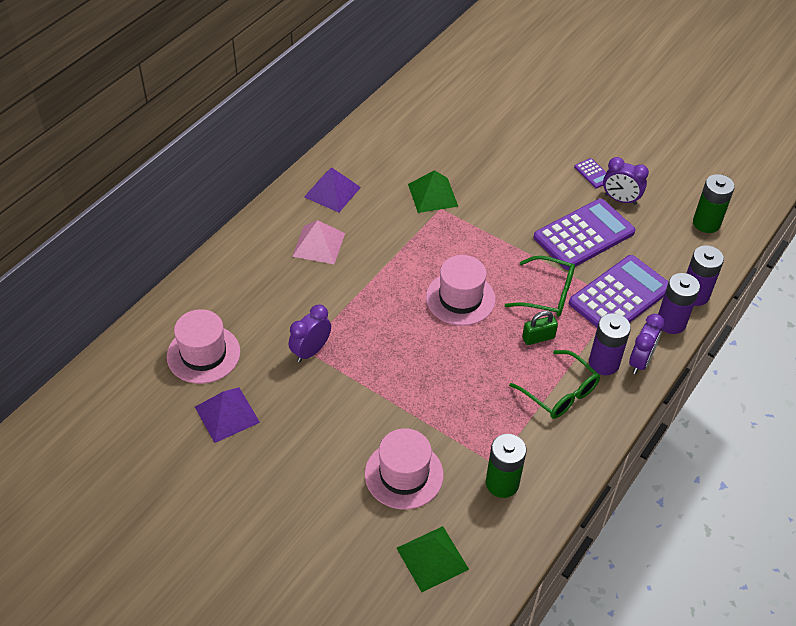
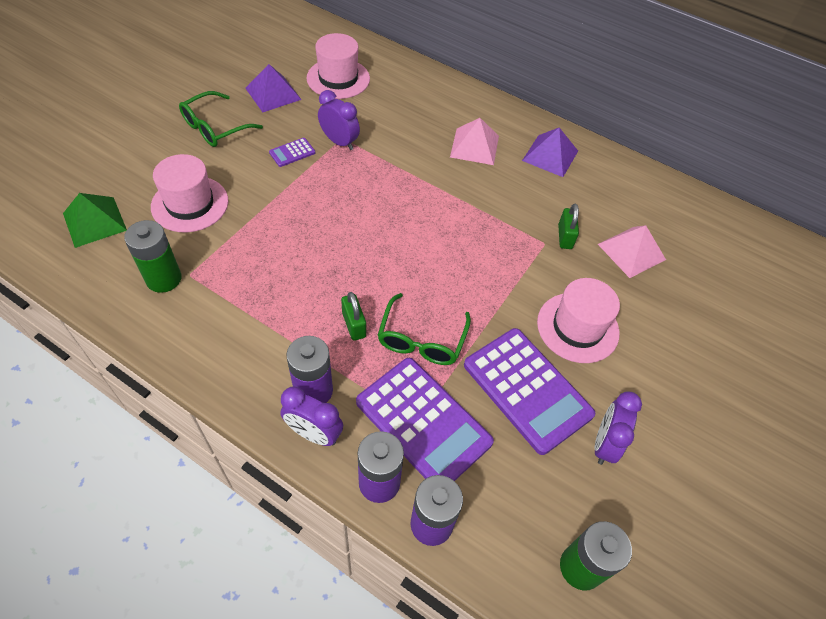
camera: 85 degrees right, 5 degrees up
(432, 195) = (565, 237): green pyramid -> green padlock
(446, 157) = (631, 252): none -> pink pyramid
(460, 298) = (410, 255): pink hat -> pink hat (577, 327)
(560, 393) = (272, 340): green glasses -> green glasses (215, 128)
(593, 173) = (648, 413): purple calculator -> purple calculator (292, 153)

